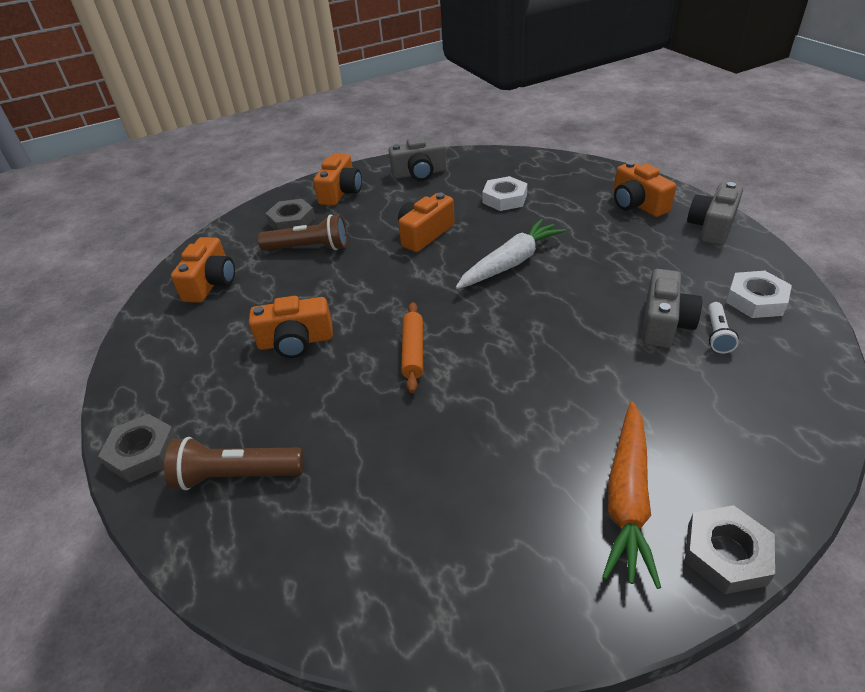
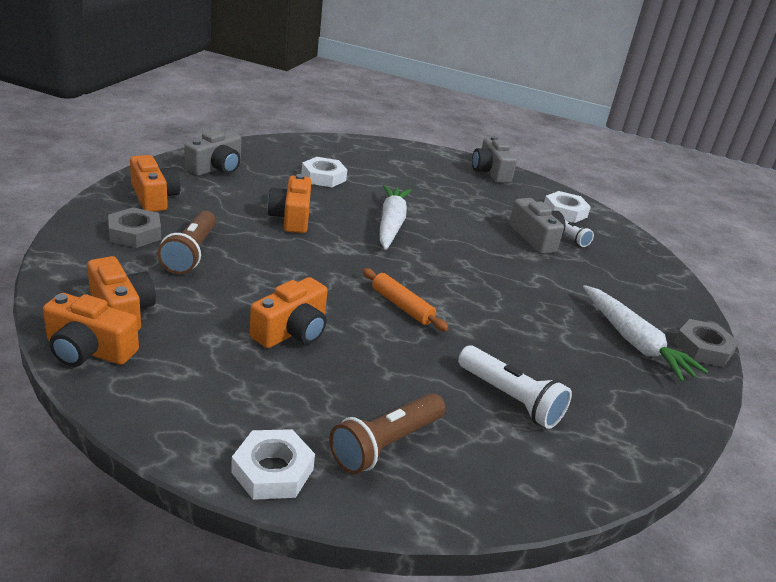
camera: 50 degrees left, 10 degrees down
(143, 452) = (272, 470): grey nut -> white nut
(308, 248) = (191, 253): brown flashlight -> brown flashlight turned 135 degrees clockwise
(393, 490) = (510, 398): none -> white flashlight
(627, 498) = (634, 342): orange carrot -> white carrot
(637, 204) = (427, 165): orange camera -> orange camera (89, 350)

